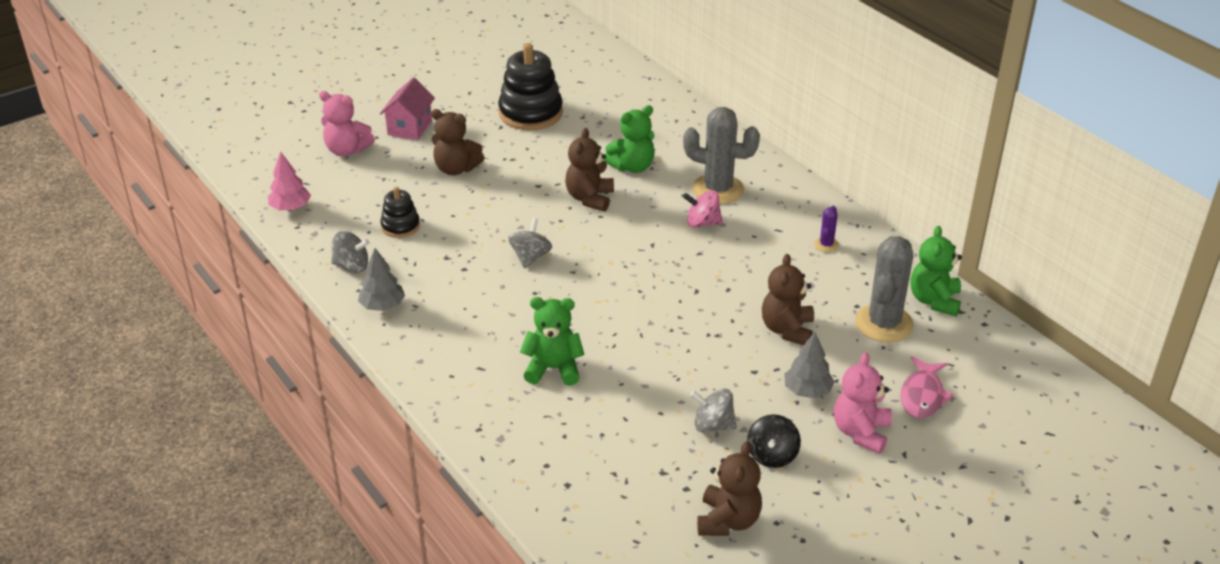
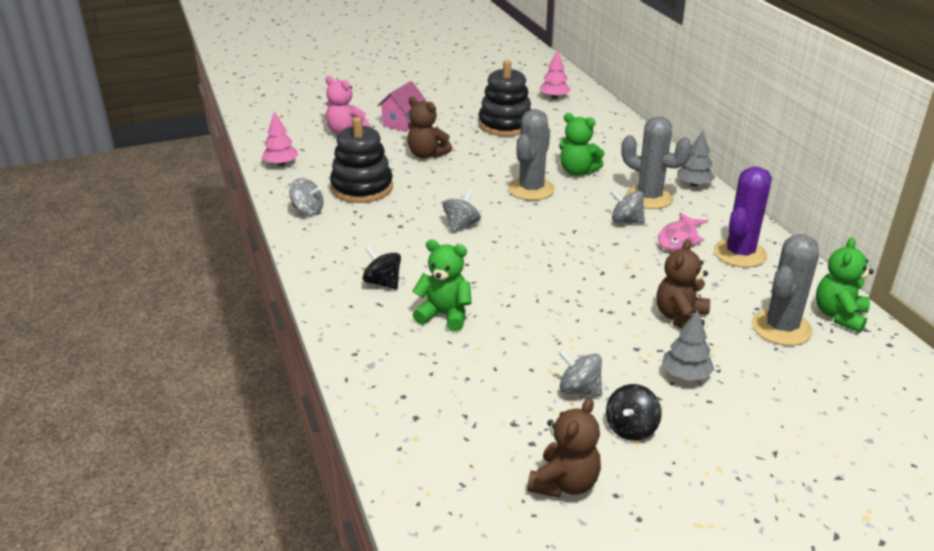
camera: 15 degrees right, 5 degrees down
(382, 306) = (318, 243): grey tree -> grey tree (694, 184)
(400, 226) = (362, 188): black stacking toy -> black stacking toy, size x1.84
(474, 342) = (383, 283): none -> black spinning top
(573, 64) = (554, 97): none -> pink tree
(590, 198) = (531, 189): brown teddy bear -> grey cactus
(632, 167) = (577, 171): green teddy bear -> green teddy bear turned 45 degrees clockwise
(702, 223) = (626, 221): pink spinning top -> grey spinning top
(826, 245) = (739, 253): purple cactus -> purple cactus, size x2.20
(860, 432) = (732, 423): pink teddy bear -> none
(922, 396) = (808, 400): pink fish -> pink fish (679, 239)

